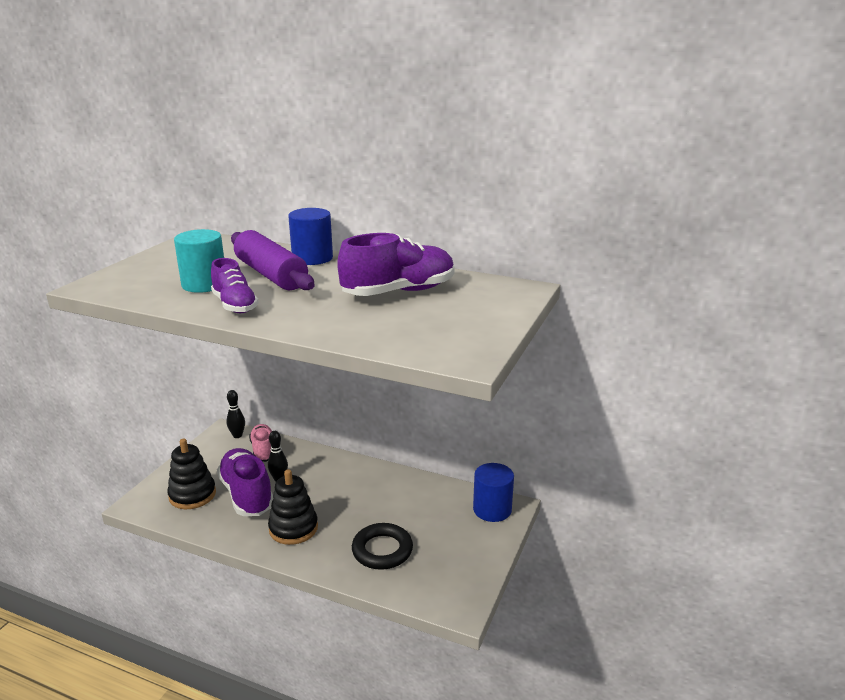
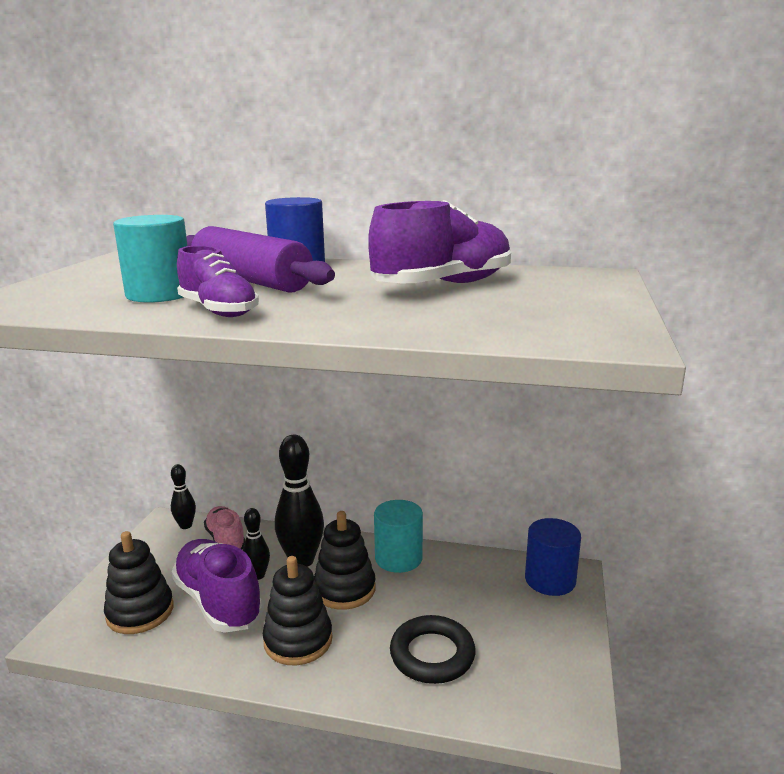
camera: 10 degrees left, 5 degrees down
(313, 472) = (302, 560): none -> black bowling pin
(337, 497) = (344, 589): none -> black stacking toy
(385, 479) = (398, 558): none -> turquoise cylinder

